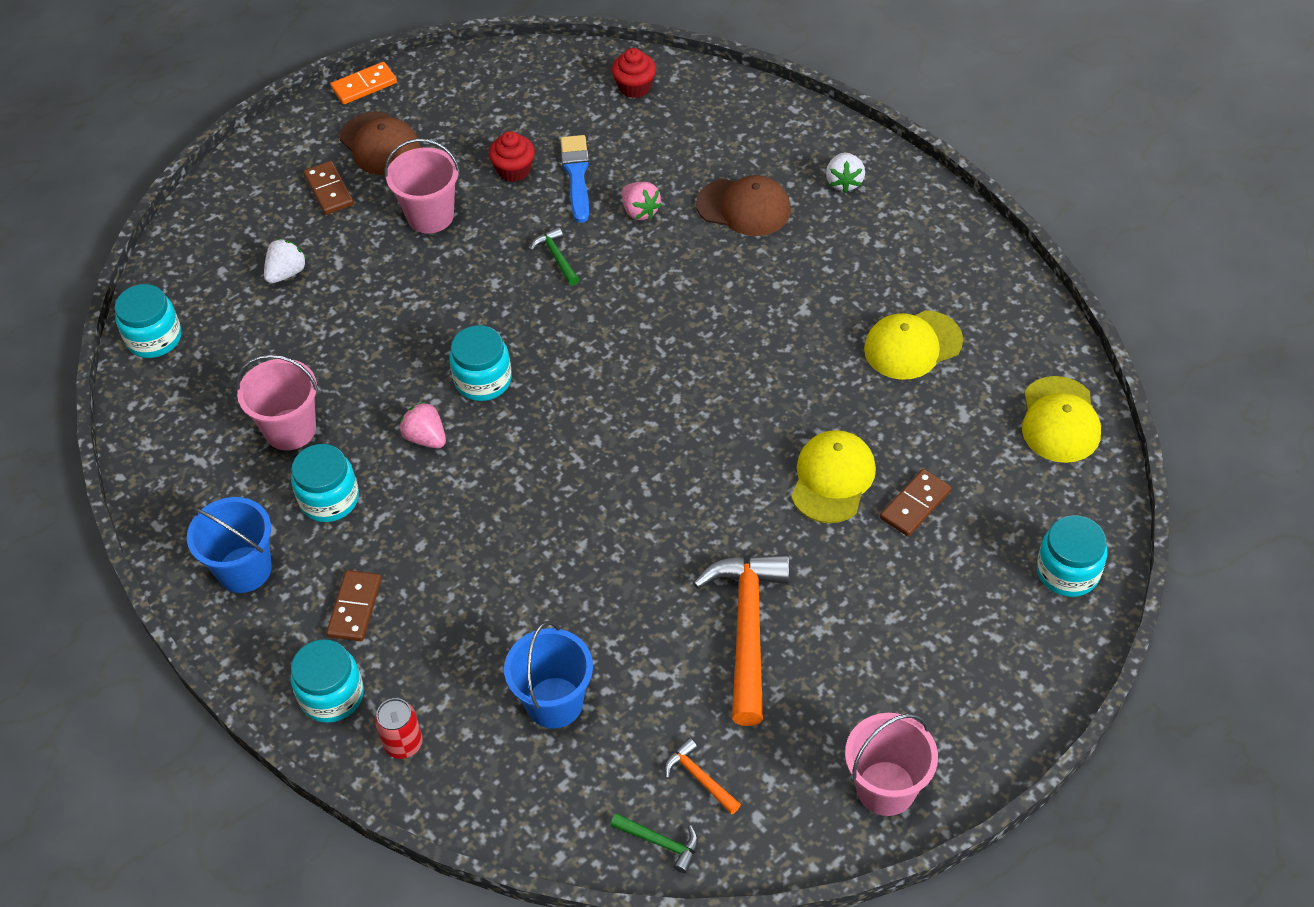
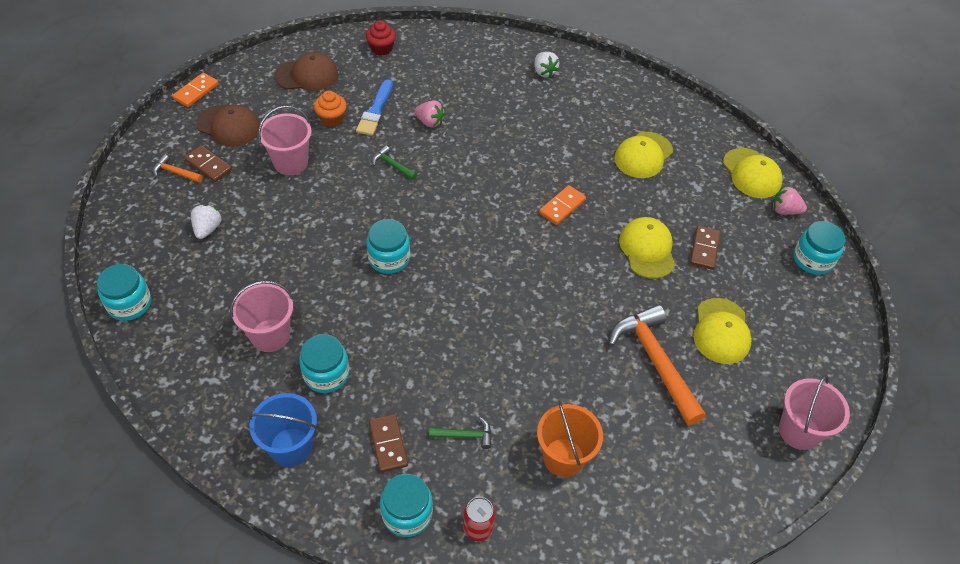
camera: 30 degrees left, 0 degrees up
(426, 438) = (371, 309): pink strawberry -> pink strawberry (784, 210)
(514, 170) = (332, 118): red cupcake -> orange cupcake
(554, 702) = (563, 457): blue bucket -> orange bucket
(576, 175) = (375, 111): blue brush -> blue brush turned 135 degrees counterclockwise
(660, 842) = (688, 525): green hammer -> green hammer (465, 435)
(699, 778) = (686, 471): orange hammer -> orange hammer (175, 172)
(744, 207) = (493, 102): brown cap -> brown cap (307, 75)
(750, 383) = (562, 206): none -> orange domino
(865, 622) = (721, 331): none -> yellow cap

